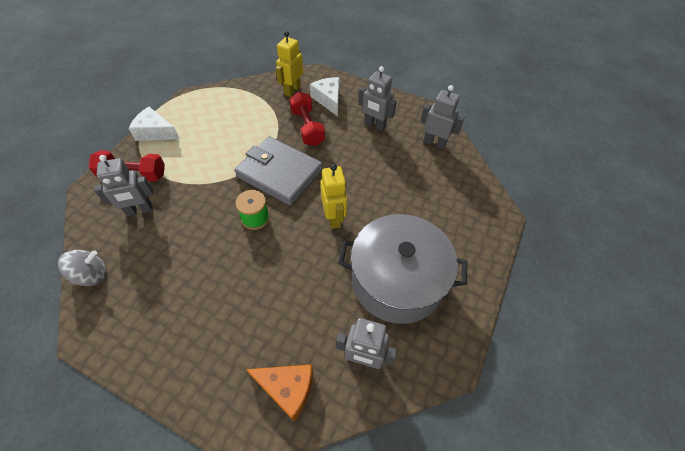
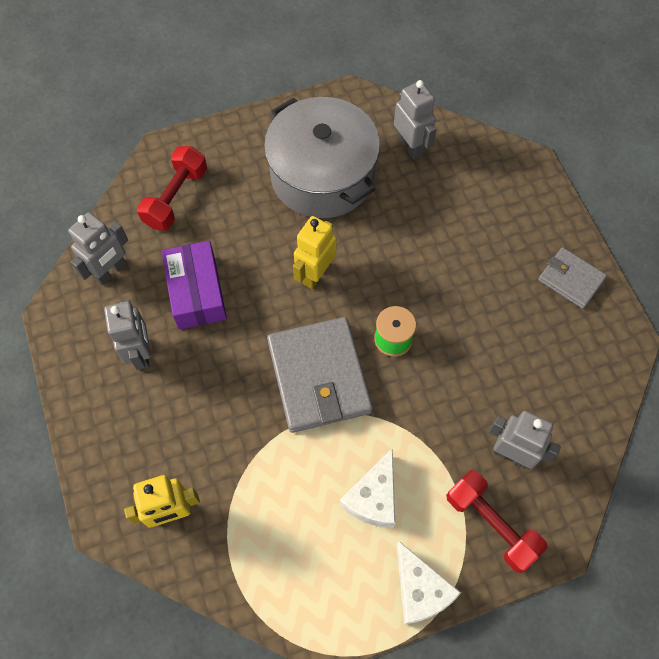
camera: 135 degrees left, 10 degrees up
(92, 275) = (600, 404): grey spinning top -> none
(156, 348) = (571, 279): none -> grey wallet
(287, 389) = (484, 172): orange cheese -> none
(307, 127) = (222, 421): red dumbbell -> red dumbbell (176, 197)
(328, 99) = (145, 448): white cheese -> white cheese (373, 497)
(384, 164) = (197, 292): none -> purple box
(434, 143) = (111, 271): grey robot -> grey robot turned 120 degrees counterclockwise

